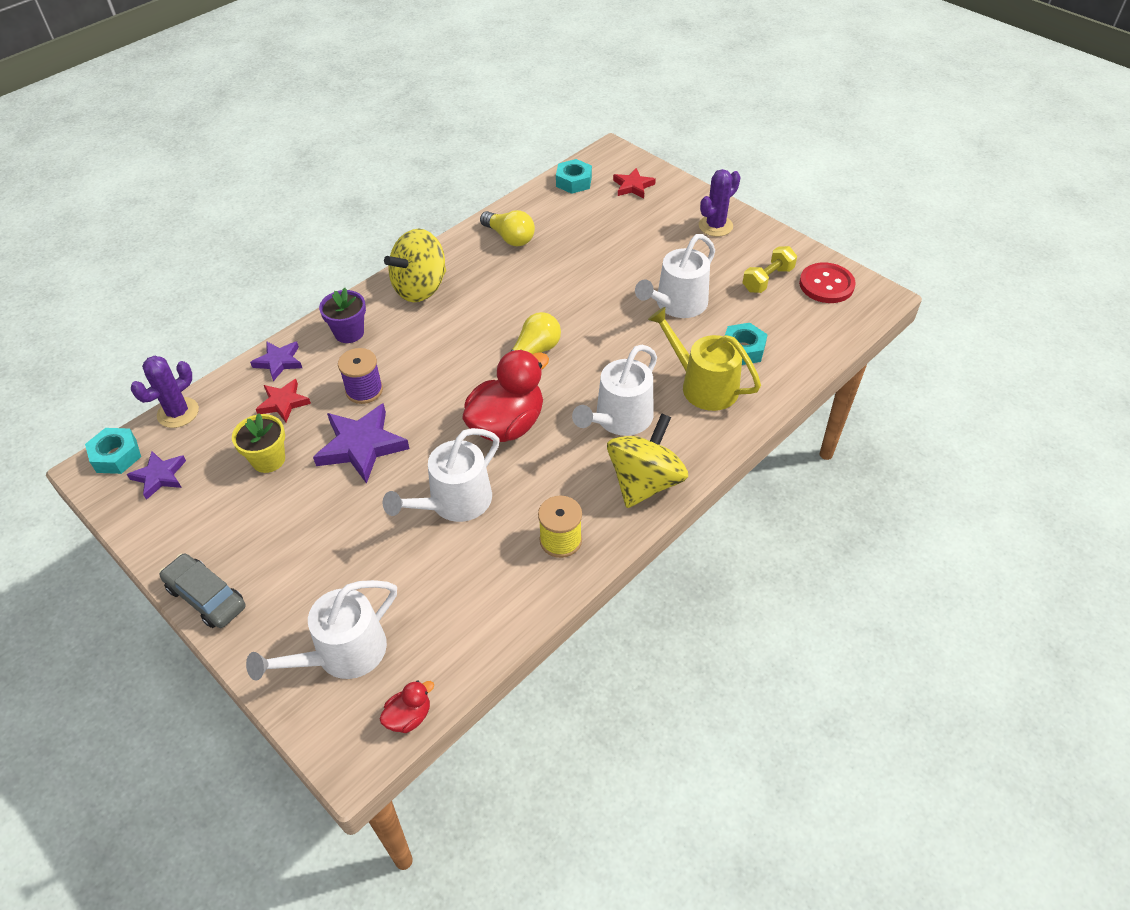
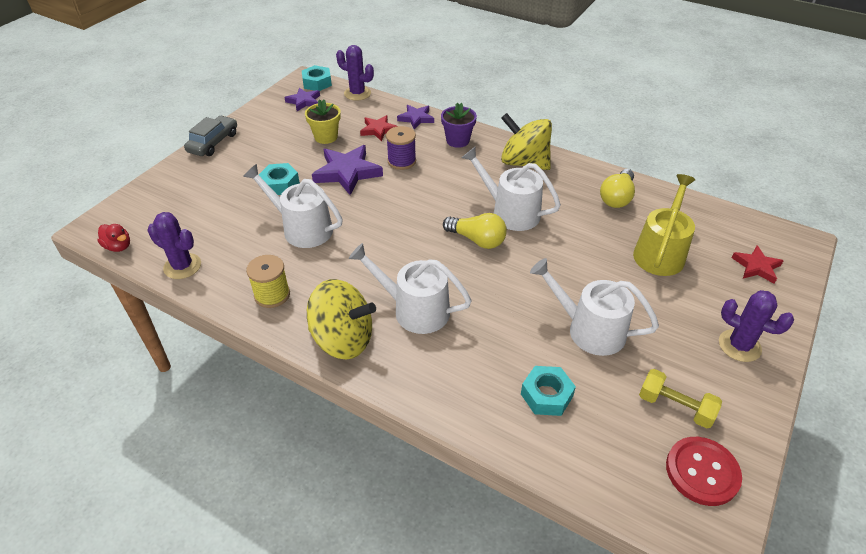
camera: 75 degrees right, 5 degrees down
(343, 653) = (170, 206): white watering can -> white watering can (510, 212)
(479, 634) = (182, 266): none -> purple cactus
(507, 425) = (387, 241): red duck -> none
(573, 182) = (729, 223): turquoise nut -> turquoise nut (280, 184)
(703, 385) = (479, 367): yellow watering can -> yellow watering can (660, 253)

